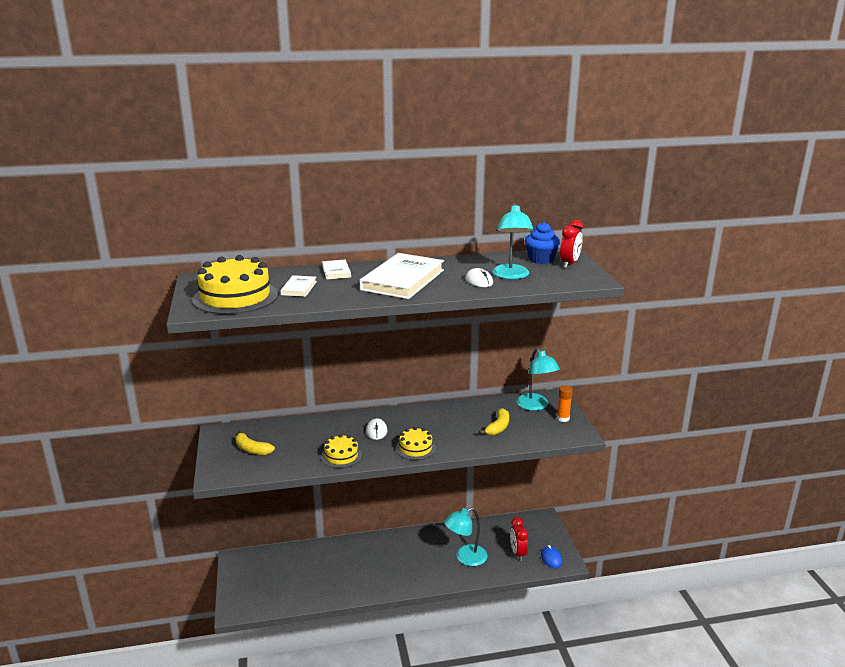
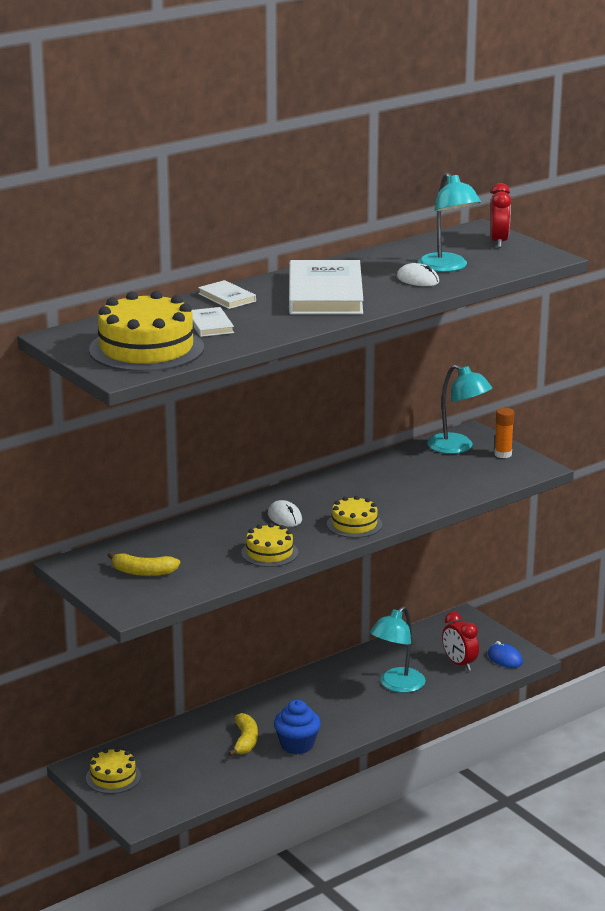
camera: 25 degrees left, 0 degrees up
(246, 572) = (113, 777): none -> yellow cake
(498, 427) = (433, 480): yellow banana -> yellow banana (245, 741)
(541, 259) = (459, 242): blue cupcake -> blue cupcake (297, 745)

